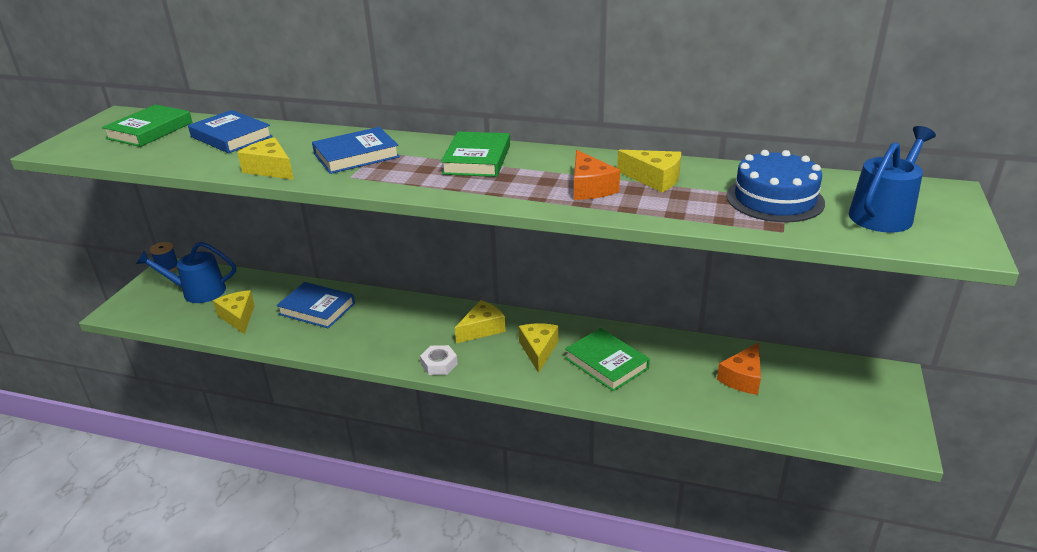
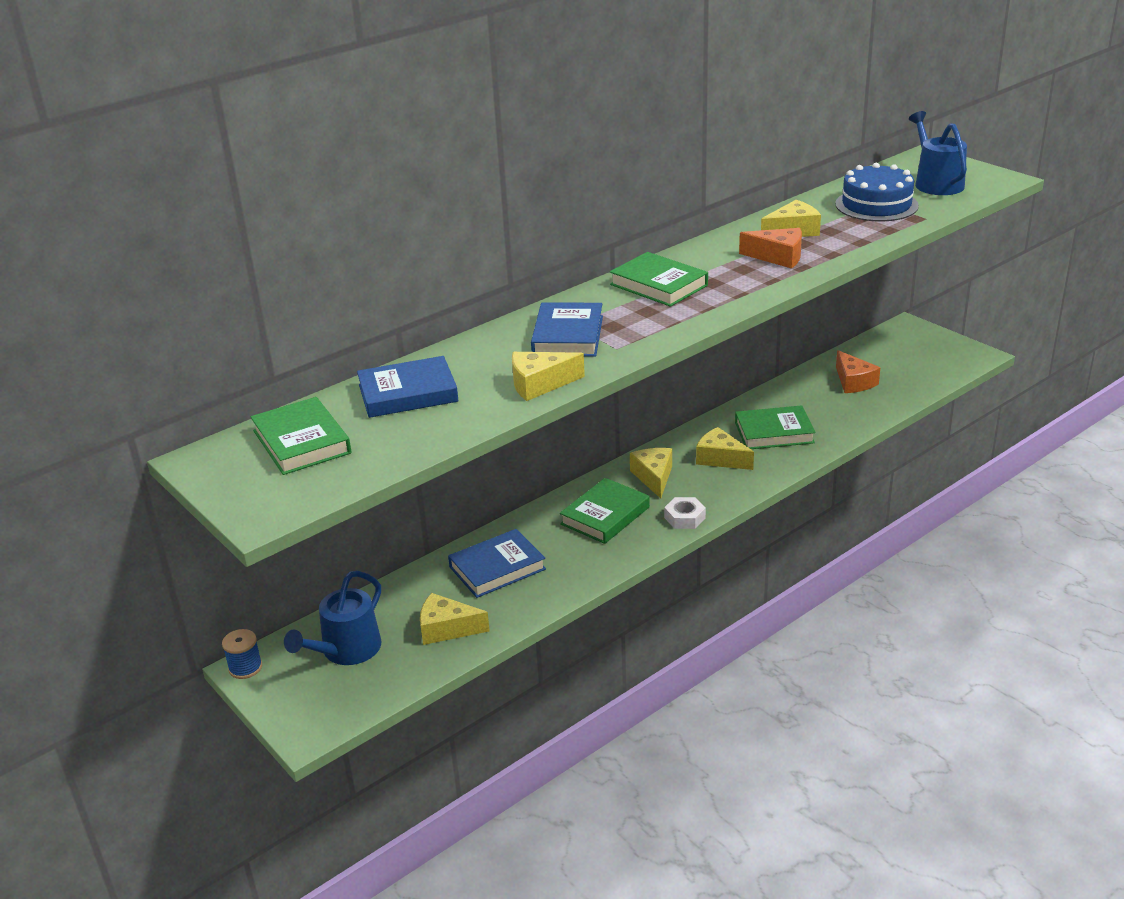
camera: 55 degrees left, 0 degrees up
(413, 327) = (605, 515): none -> green book

